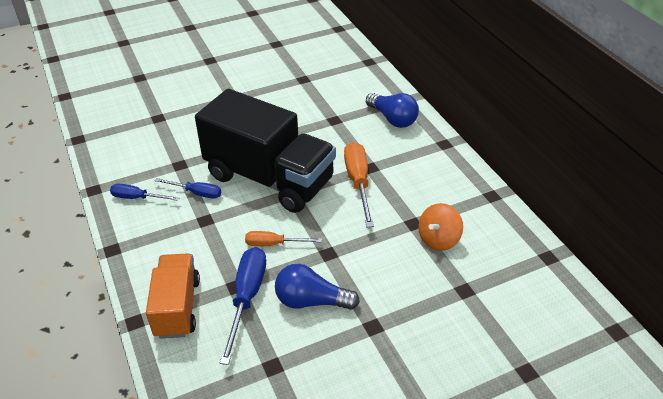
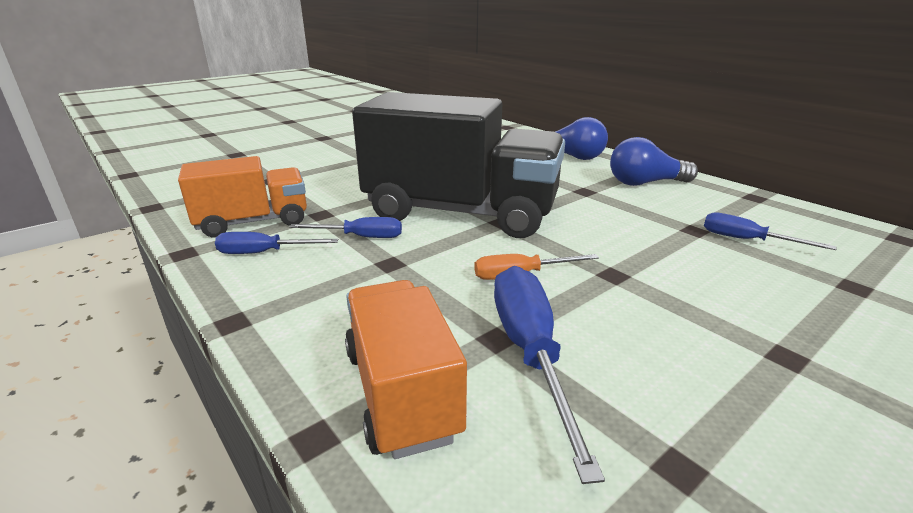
camera: 15 degrees left, 15 degrees down
(137, 166) = (253, 222): none -> orange truck
(311, 301) = (647, 338): blue light bulb -> blue light bulb (645, 183)
(358, 182) = (583, 204): orange screwdriver -> none
(438, 239) = (747, 240): orange spinning top -> blue screwdriver

